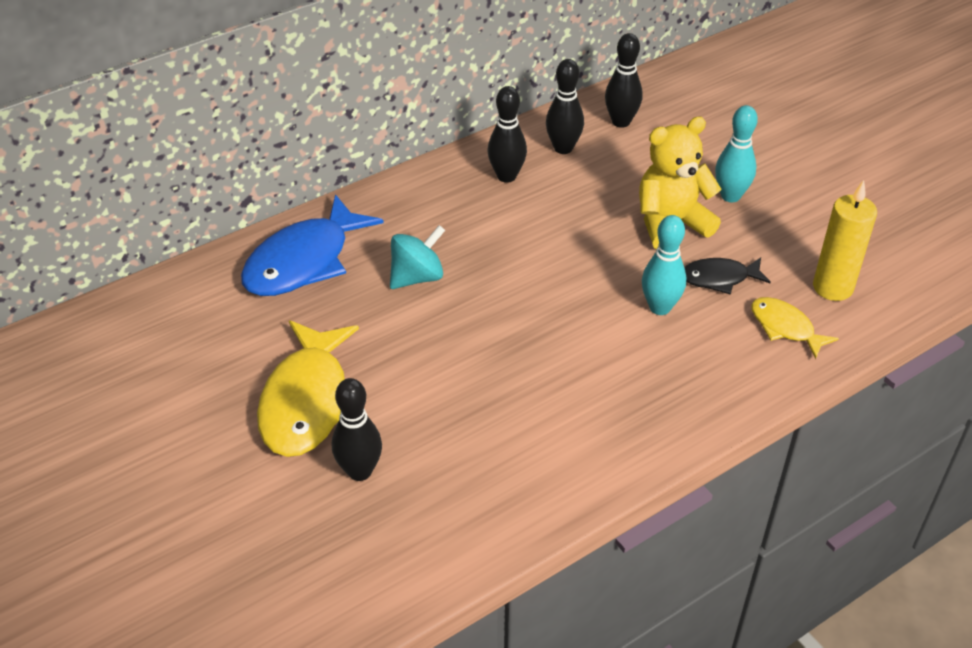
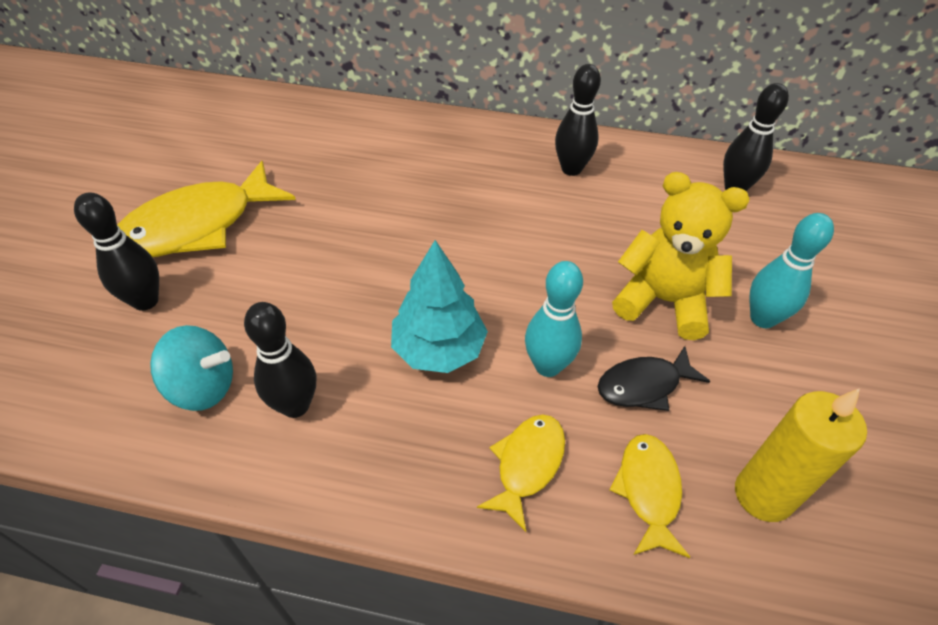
camera: 45 degrees right, 5 degrees up
(304, 261) = (343, 134): blue fish -> none
(417, 277) = (396, 195): turquoise spinning top -> turquoise spinning top (203, 387)
(563, 148) = (650, 177): black bowling pin -> black bowling pin (295, 405)
(590, 346) = (439, 349): none -> turquoise tree
(717, 364) = (527, 465): none -> yellow fish
(719, 278) = (644, 385): black fish -> black fish turned 60 degrees counterclockwise

